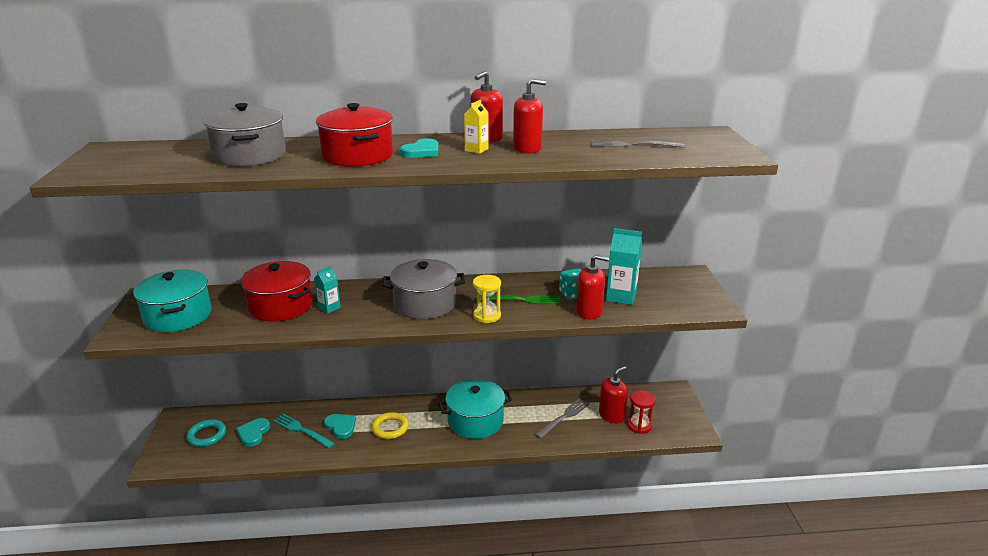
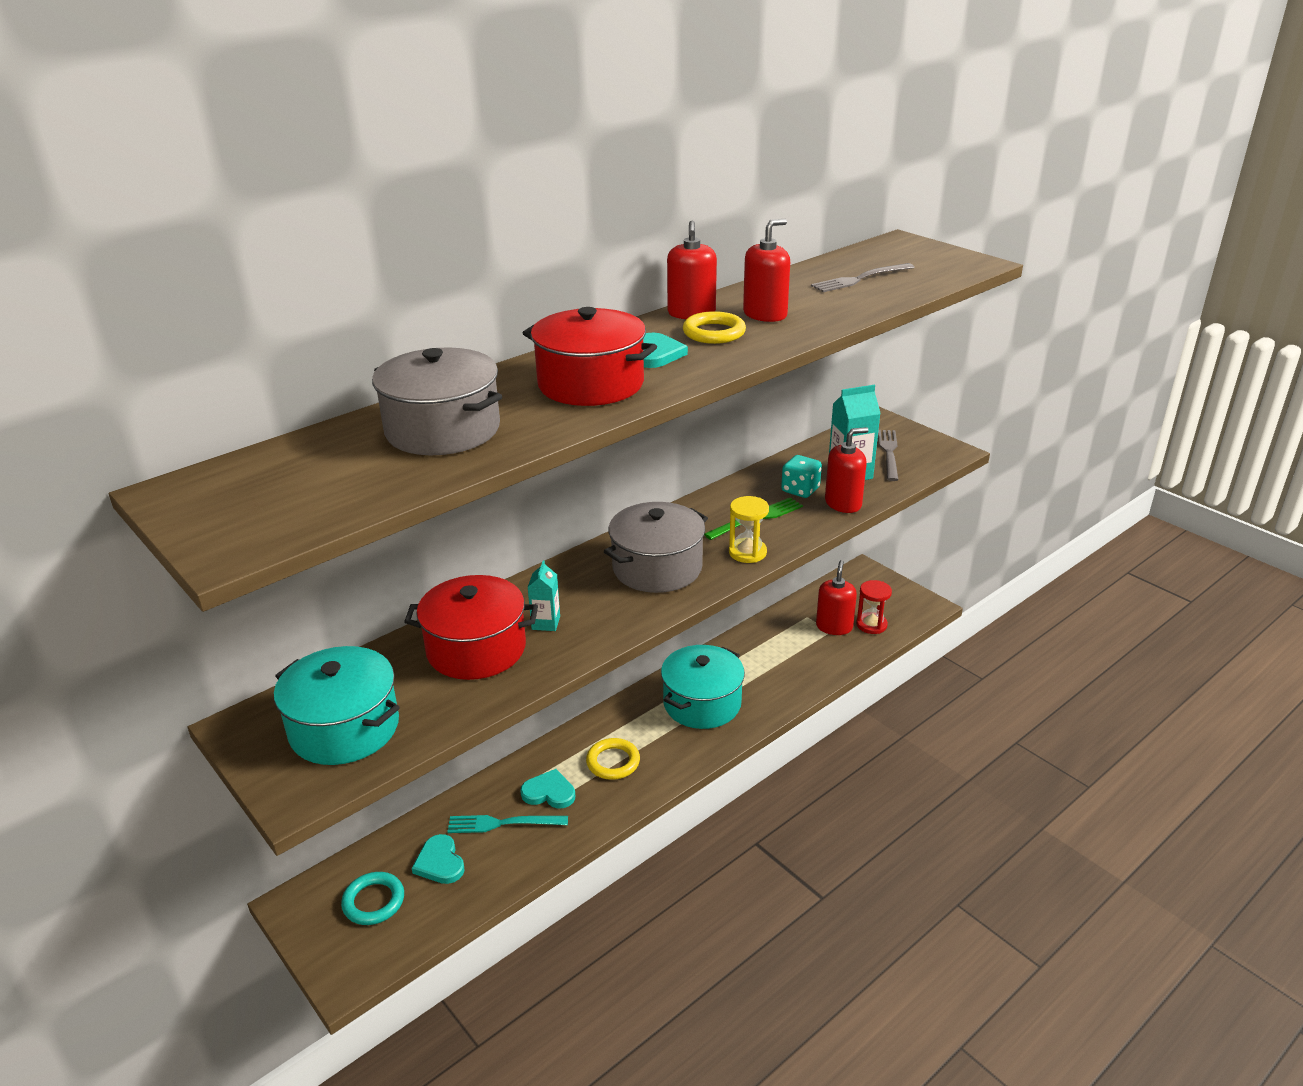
camera: 35 degrees left, 5 degrees up
(476, 150) = (714, 333): yellow carton -> yellow ring
(564, 417) = (790, 652): grey fork -> grey fork (889, 453)

